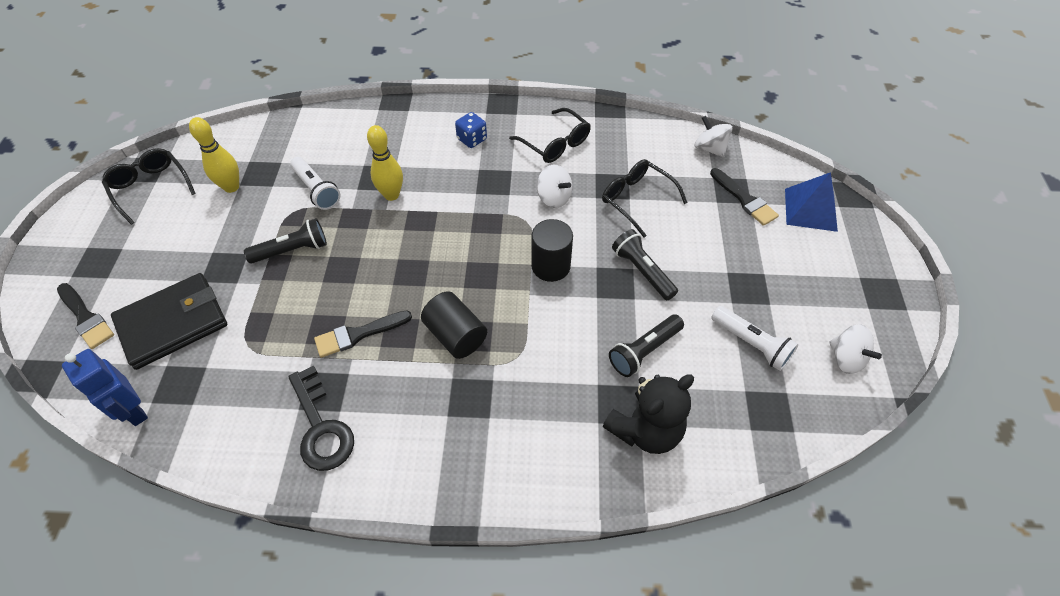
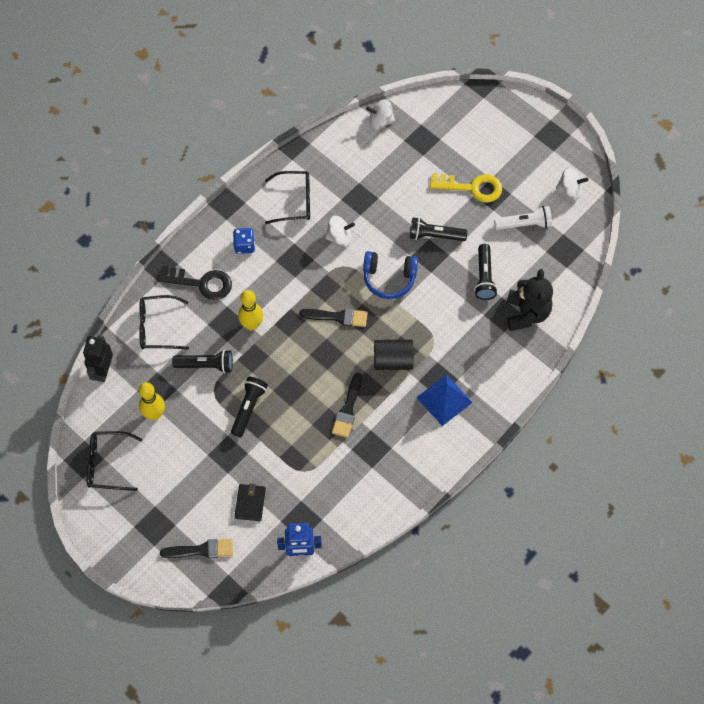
camera: 50 degrees left, 10 degrees up
(173, 323) = (250, 503): black wallet -> black wallet, size x0.52
(252, 129) = (103, 371): none -> black robot
(316, 190) = (206, 365): white flashlight -> black flashlight
(321, 427) = (393, 462): black key -> black key (201, 283)
(550, 266) = (389, 278): black cylinder -> blue headphones
(636, 199) = (382, 195): black glasses -> black glasses (157, 327)
(733, 265) = (472, 187): none -> yellow key
(744, 199) = (435, 140): black brush -> black brush (338, 317)
(810, 209) = (472, 114): blue pyramid -> blue pyramid (444, 399)

